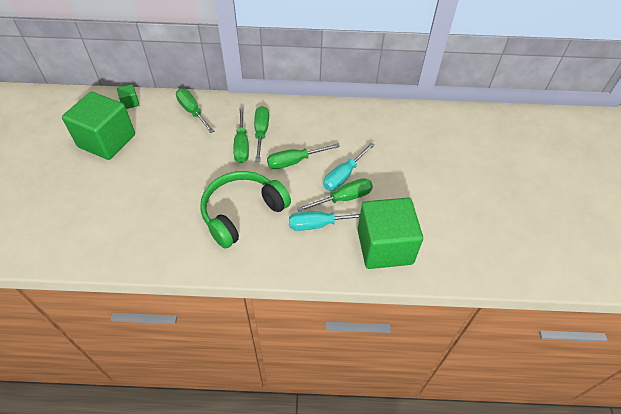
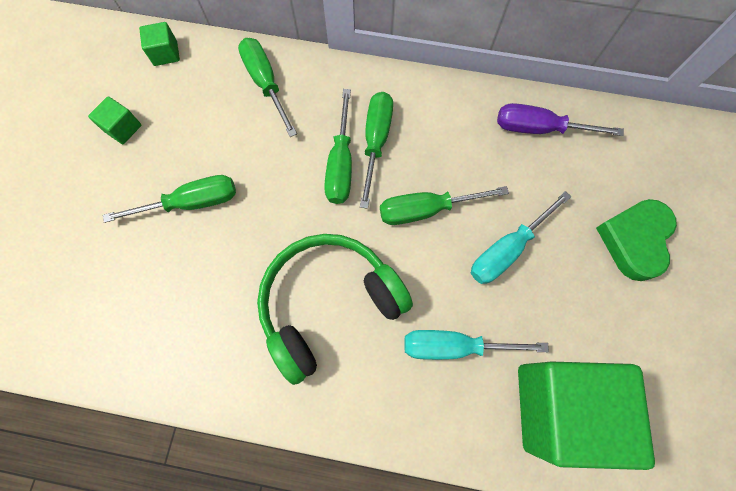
camera: 10 degrees right, 20 degrees up
(107, 141) = (123, 128): green cube -> green cube, size x0.41
(344, 198) = (502, 298): green screwdriver -> green screwdriver (192, 202)
(354, 118) = (538, 128): none -> purple screwdriver
(415, 163) = (634, 240): none -> green heart

